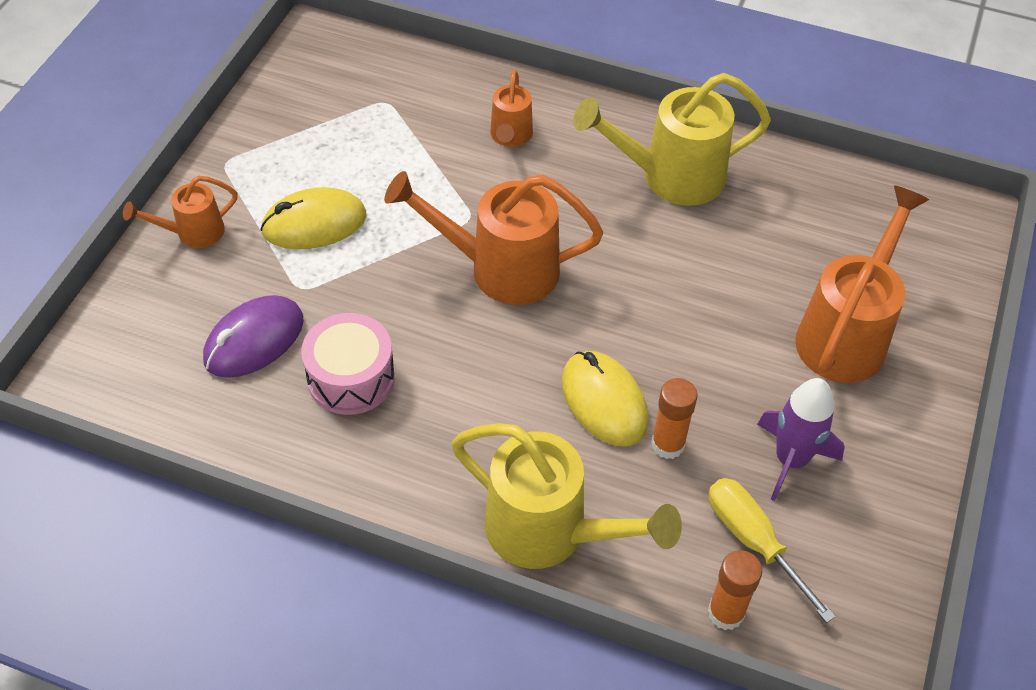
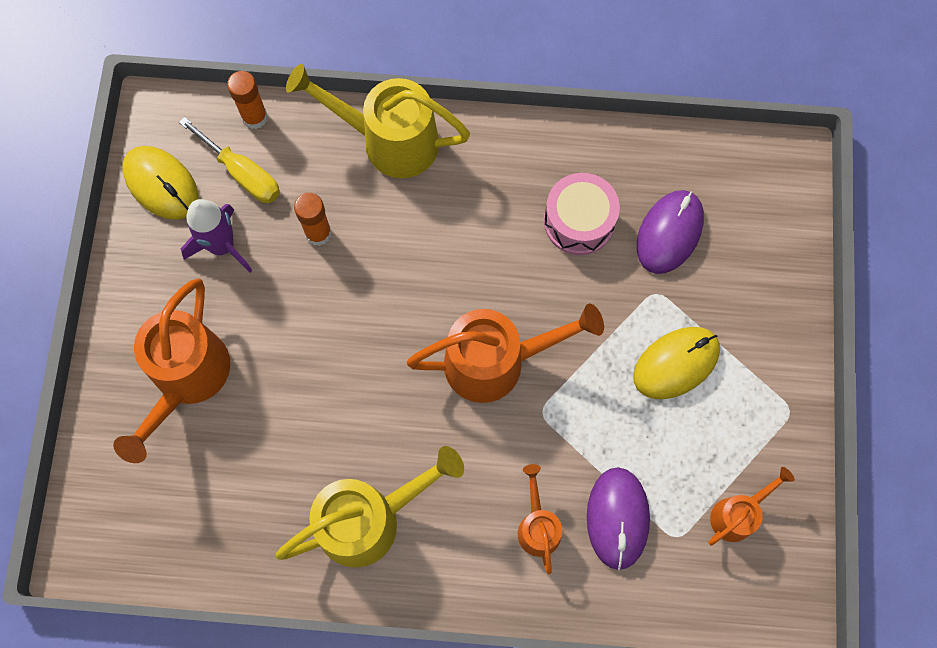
camera: 165 degrees right, 20 degrees up
(193, 233) = (774, 322): orange watering can -> orange watering can (737, 514)
(433, 125) = (617, 518): none -> purple mouse
(604, 401) = (376, 256): yellow mouse -> yellow mouse (161, 184)

